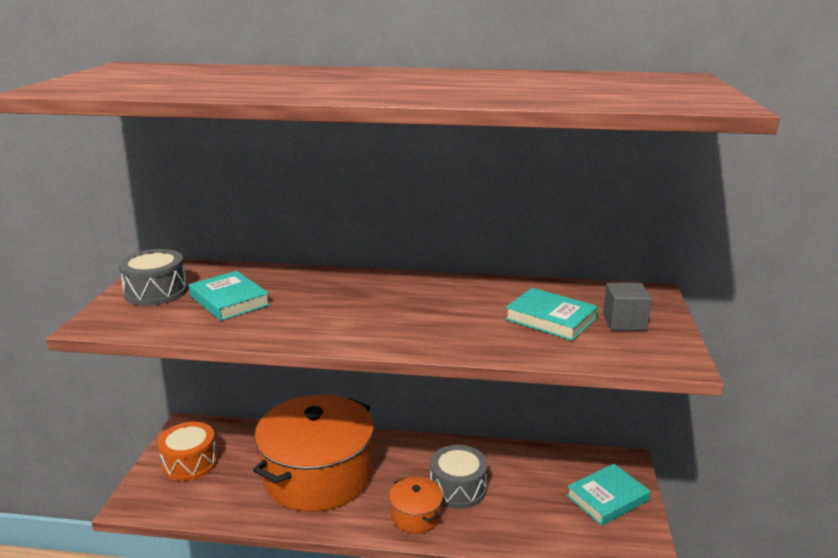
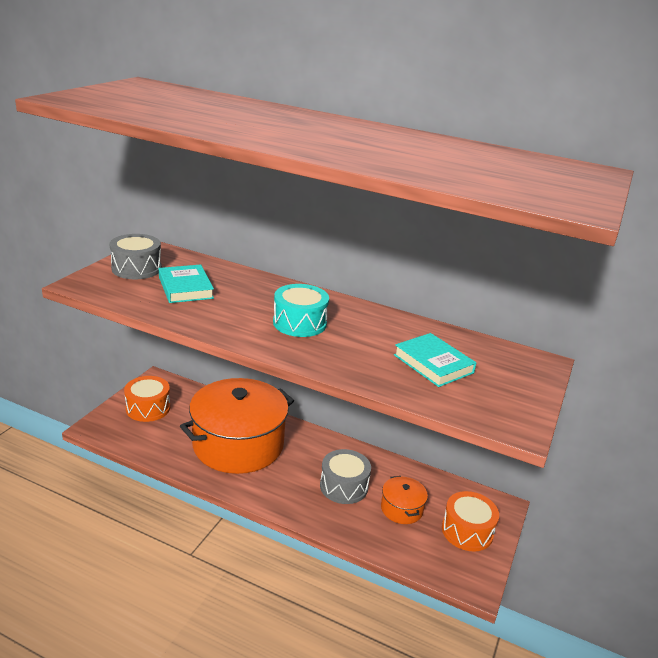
camera: 15 degrees right, 5 degrees up
(384, 309) = (299, 323): none -> turquoise drum
(416, 515) = (298, 498): orange pot -> orange pot (401, 509)
(607, 498) = (467, 531): turquoise book -> orange drum
(624, 322) = (497, 382): grey cube -> none

